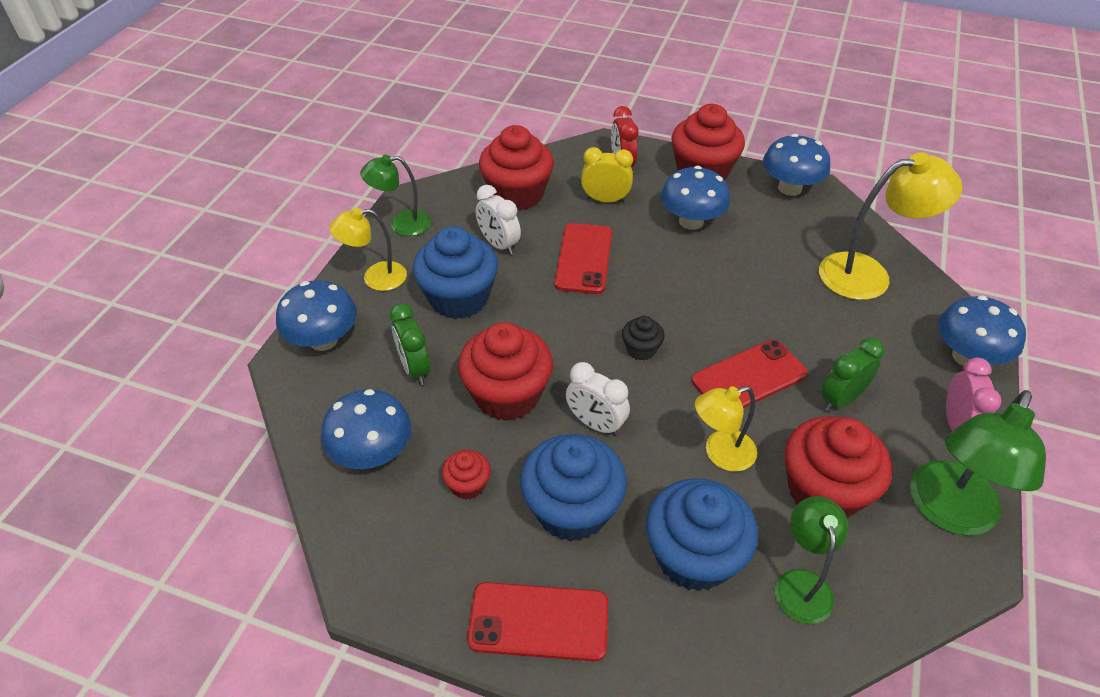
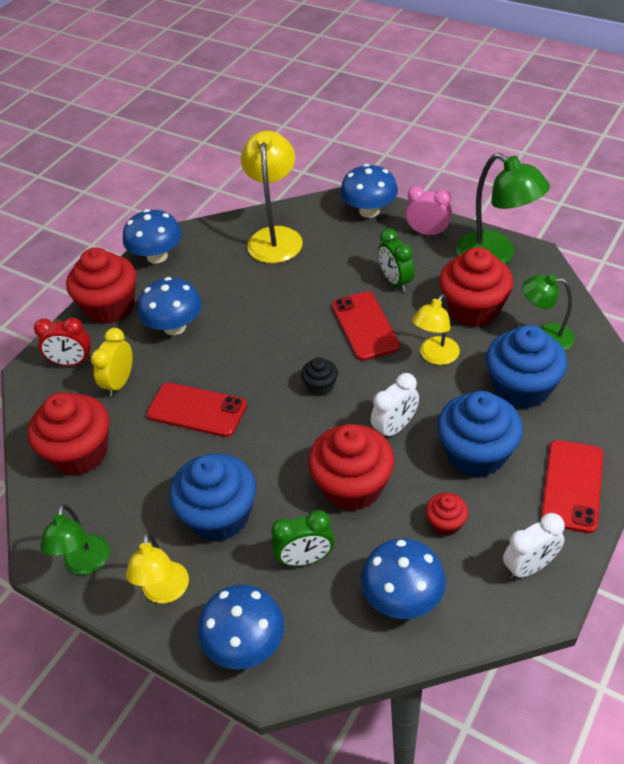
camera: 75 degrees left, 0 degrees up
(499, 245) = (152, 476): white clock -> white clock (529, 567)
(720, 454) = (435, 356): yellow lamp -> yellow lamp turned 45 degrees clockwise

